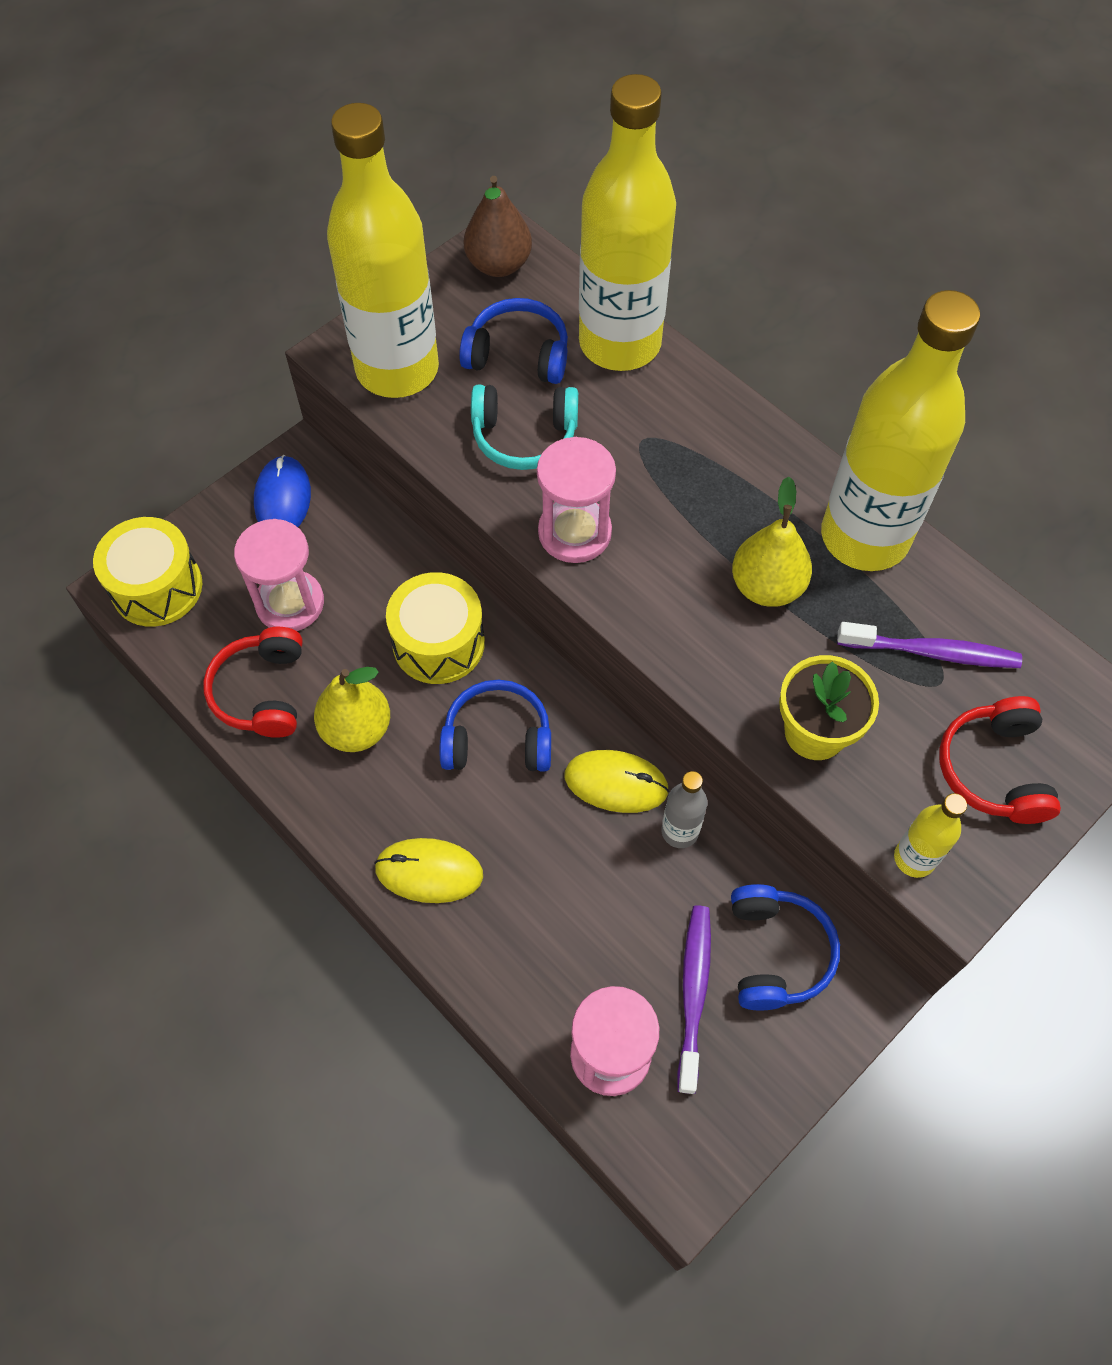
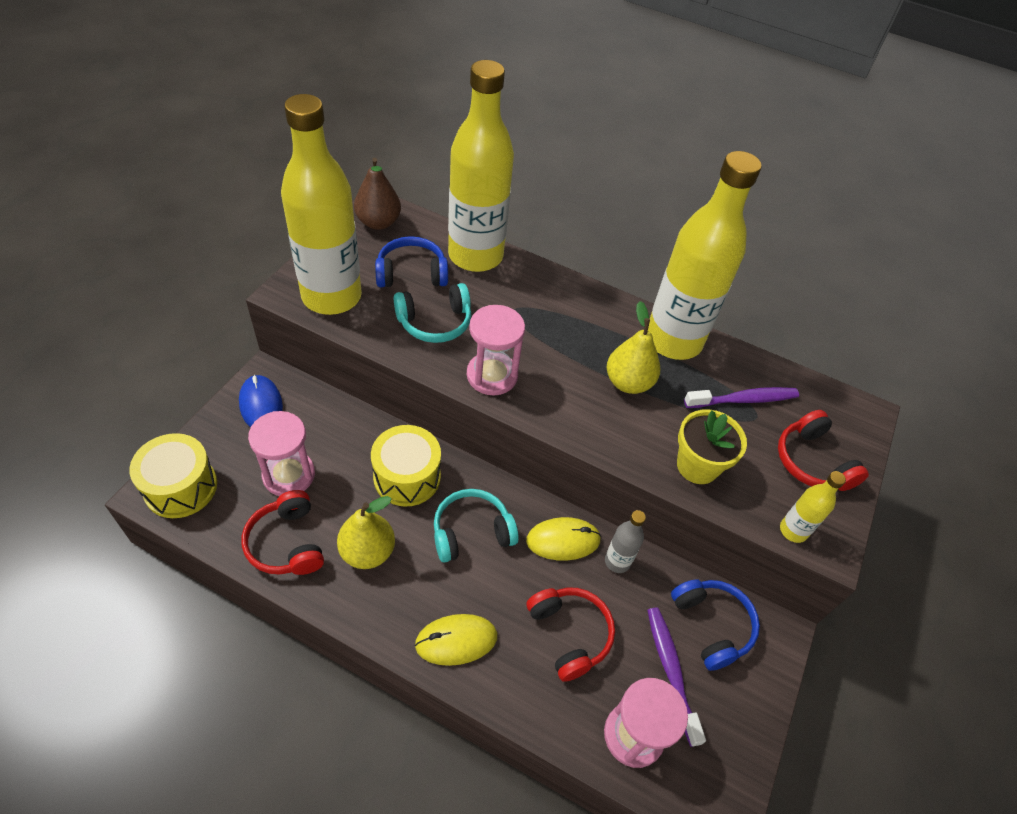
camera: 25 degrees left, 10 degrees down
(497, 739) = (471, 532): blue headphones -> turquoise headphones
(577, 906) = (569, 634): none -> red headphones

